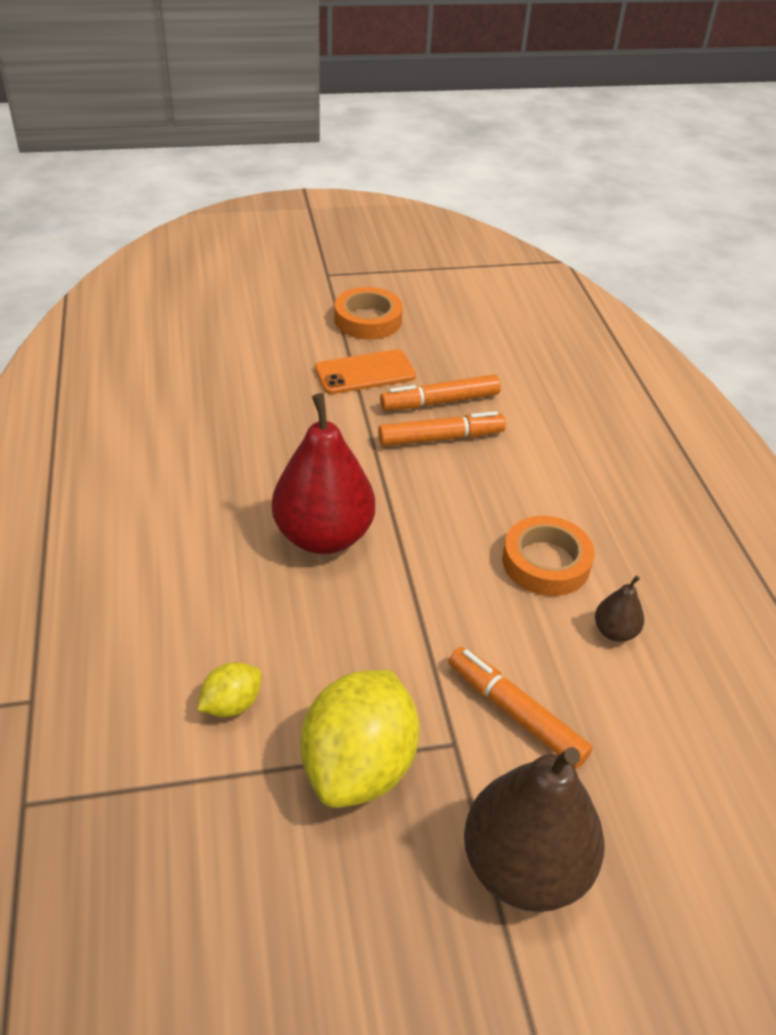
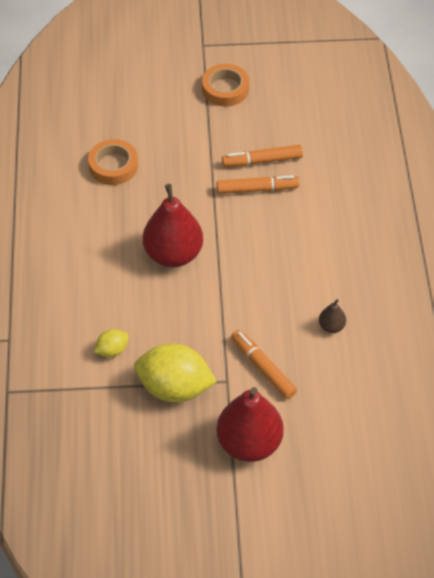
camera: 10 degrees right, 10 degrees up
(359, 766) = (174, 388): yellow lemon -> yellow lemon turned 75 degrees clockwise
(365, 373) = (216, 134): orange phone -> none
(524, 867) = (249, 443): brown pear -> red pear
(546, 562) = (303, 281): orange tape -> orange tape (113, 166)

